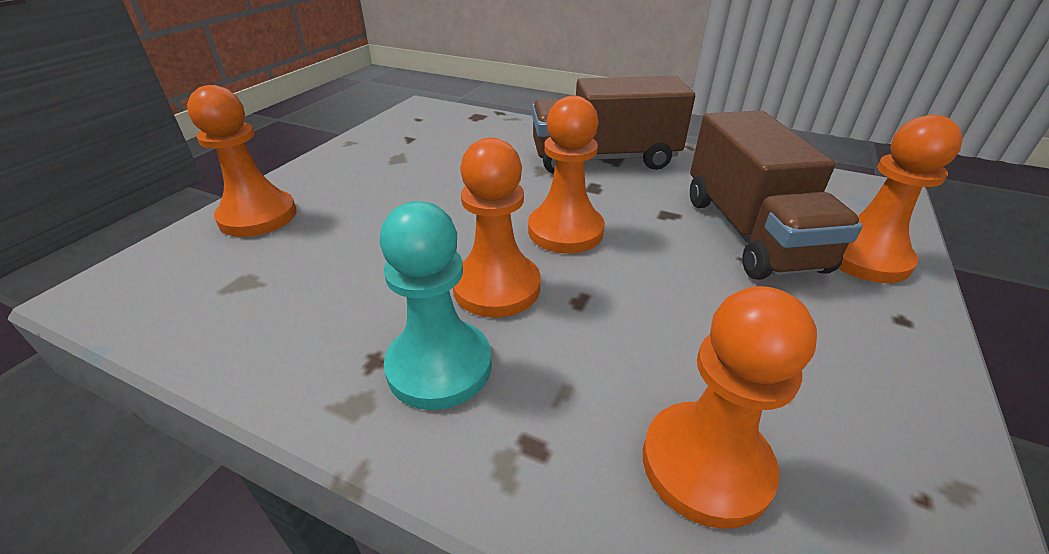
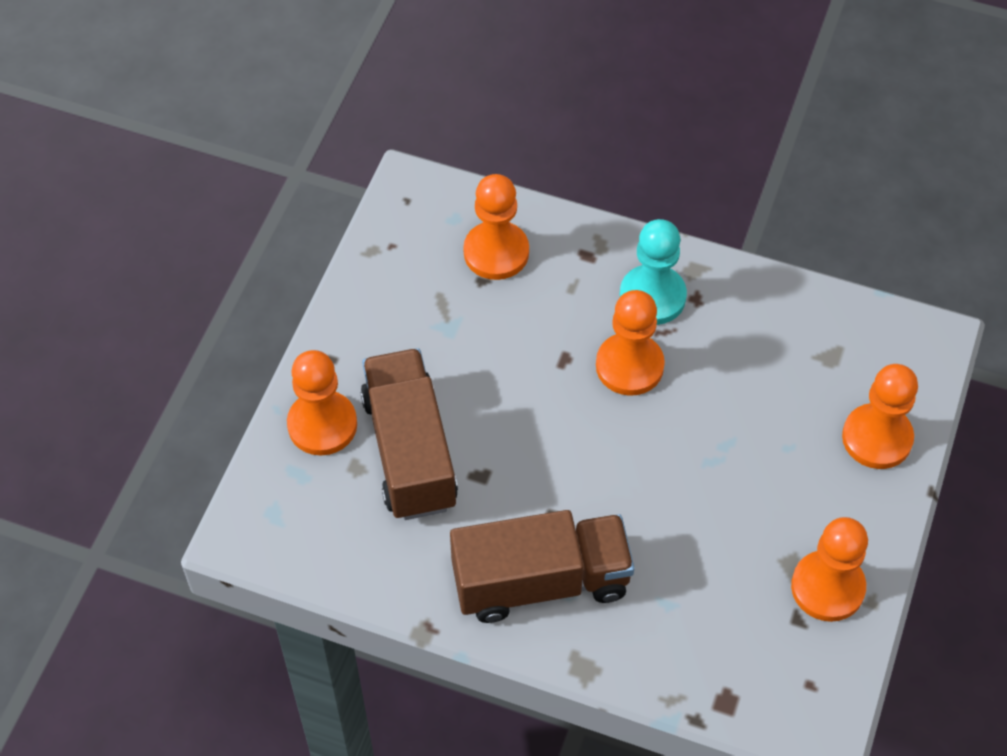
camera: 175 degrees right, 20 degrees up
(565, 231) = (580, 439): orange pawn -> orange pawn (827, 587)

